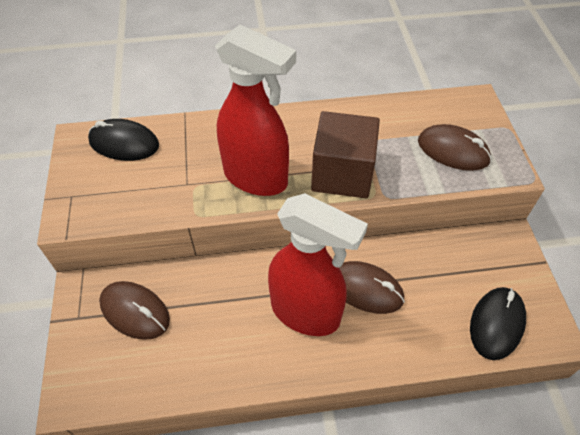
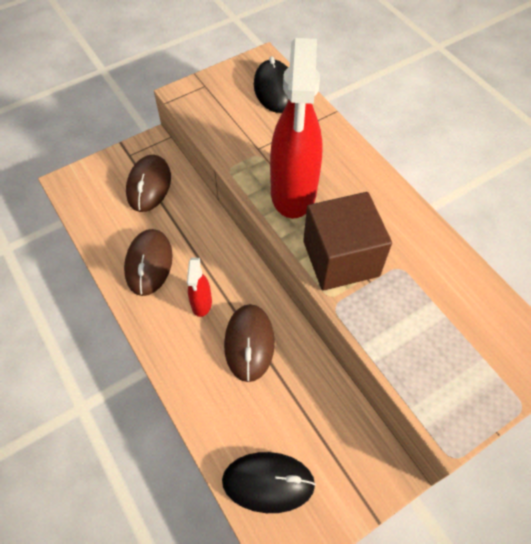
camera: 65 degrees right, 5 degrees up
(306, 313) = (201, 303): red spray bottle -> red spray bottle, size x0.45
(453, 151) = (441, 353): brown mouse -> brown mouse (149, 263)

